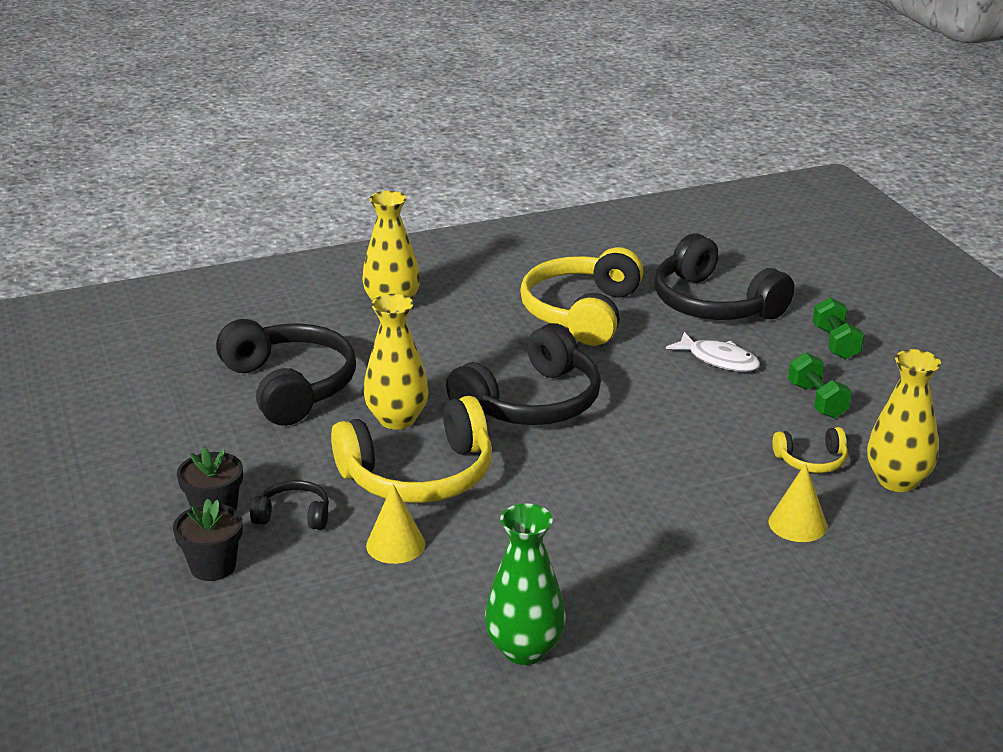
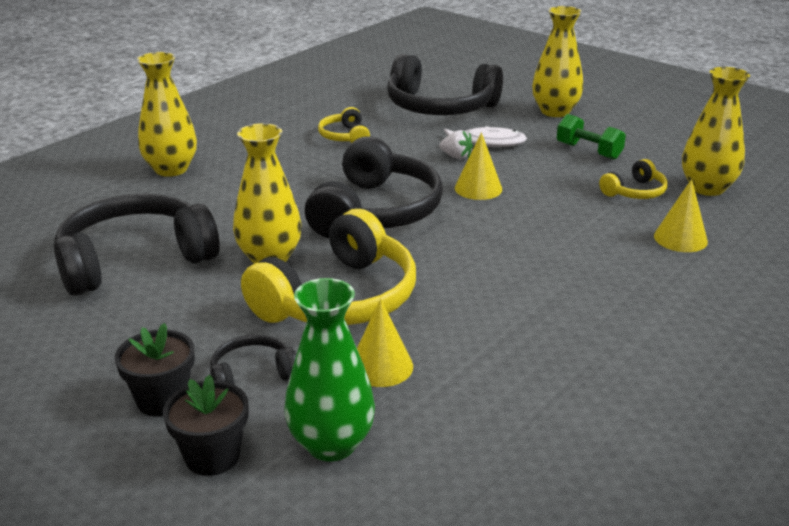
camera: 30 degrees left, 0 degrees up
(290, 386) = (134, 260): black headphones -> black headphones turned 60 degrees counterclockwise
(524, 649) = (598, 417): green vase -> green vase (331, 444)
(582, 313) = (345, 136): yellow headphones -> yellow headphones, size x0.47
(653, 408) = (478, 188): none -> yellow cone
(669, 367) = (456, 156): none -> white strawberry
(835, 343) = (555, 111): green dumbbell -> yellow vase

